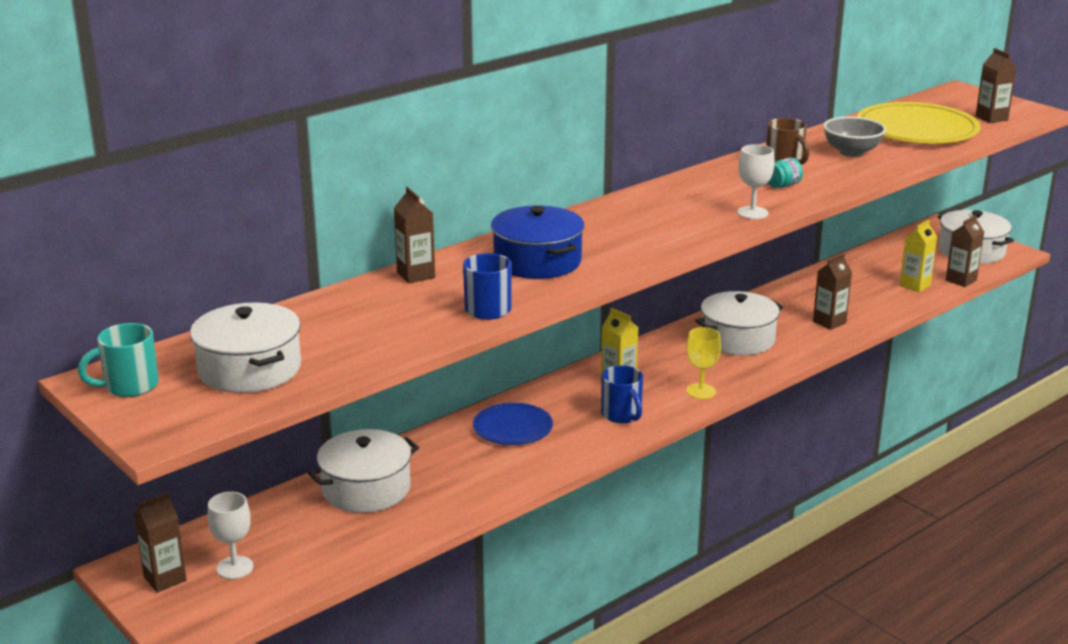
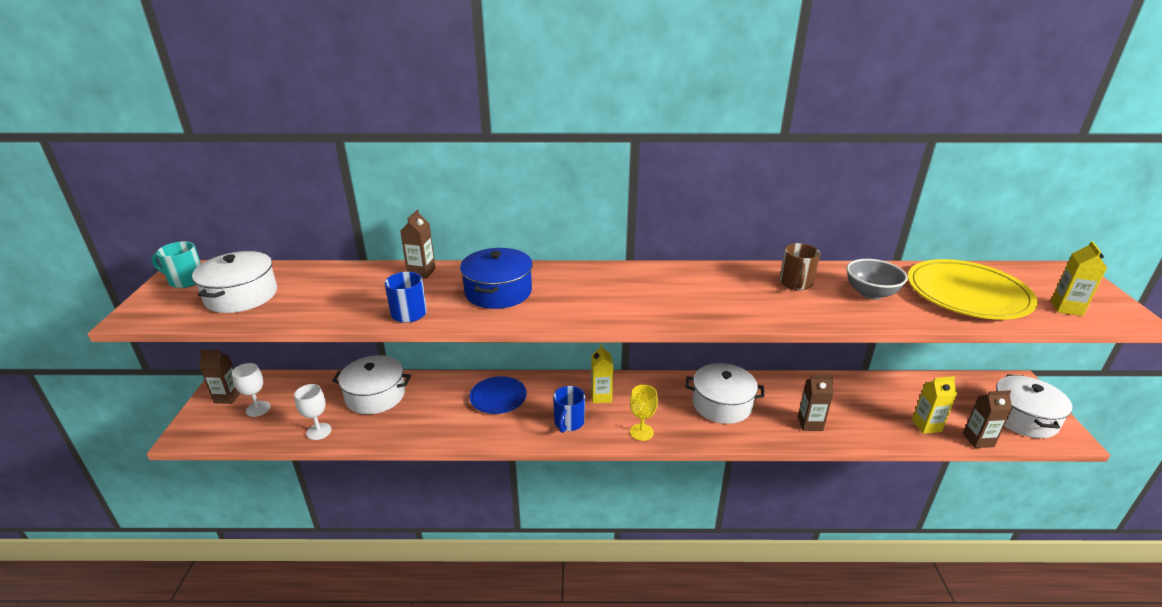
camera: 40 degrees right, 5 degrees up
(752, 213) = (701, 314): white goblet -> white goblet (319, 431)
(783, 185) = (763, 301): turquoise jar -> none
(991, 118) = (1066, 308): brown carton -> yellow carton

